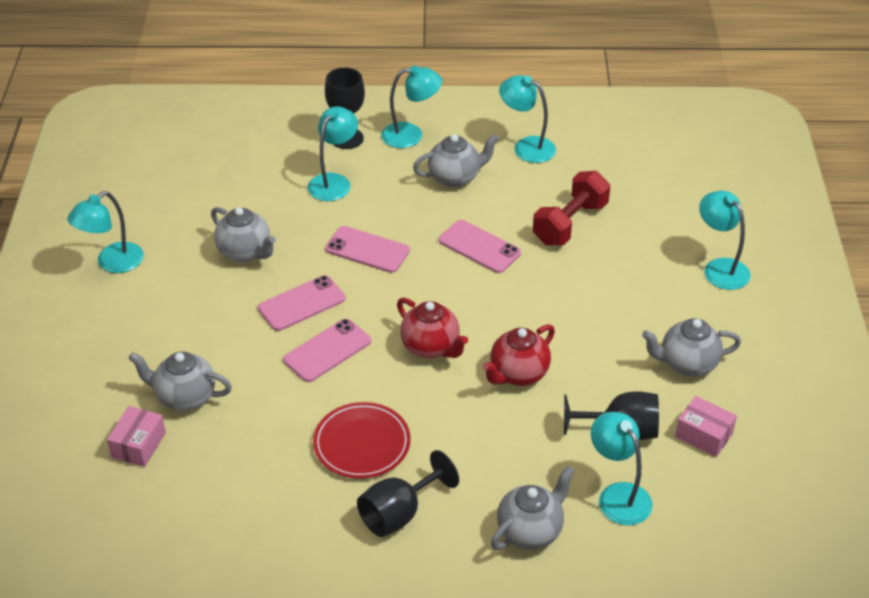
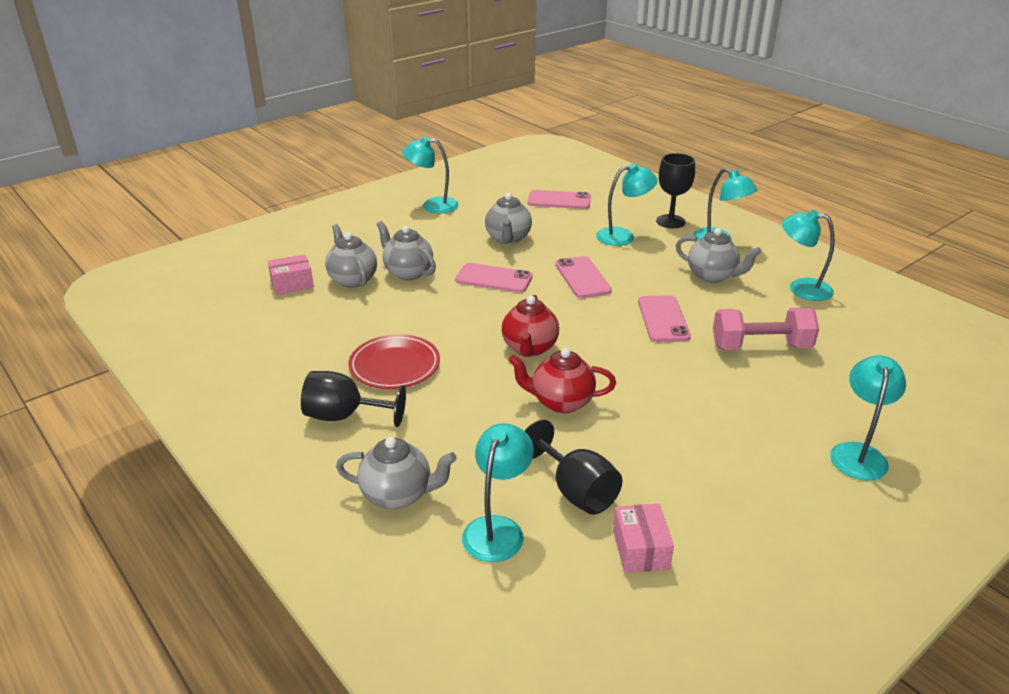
camera: 50 degrees right, 10 degrees down
(327, 351) = (464, 309): pink phone -> pink phone (559, 200)
(526, 147) = (801, 288): turquoise lamp -> turquoise lamp turned 60 degrees counterclockwise
(570, 223) = (760, 346): red dumbbell -> pink dumbbell
(687, 364) = (711, 492): grey teapot -> grey teapot (408, 272)

